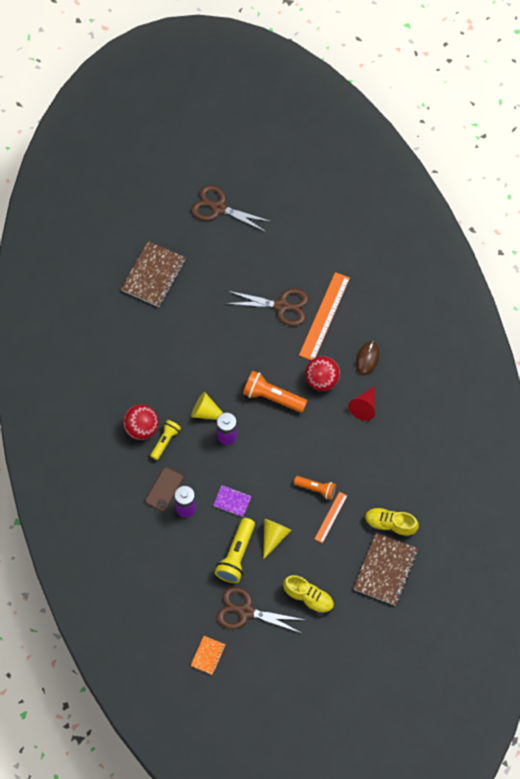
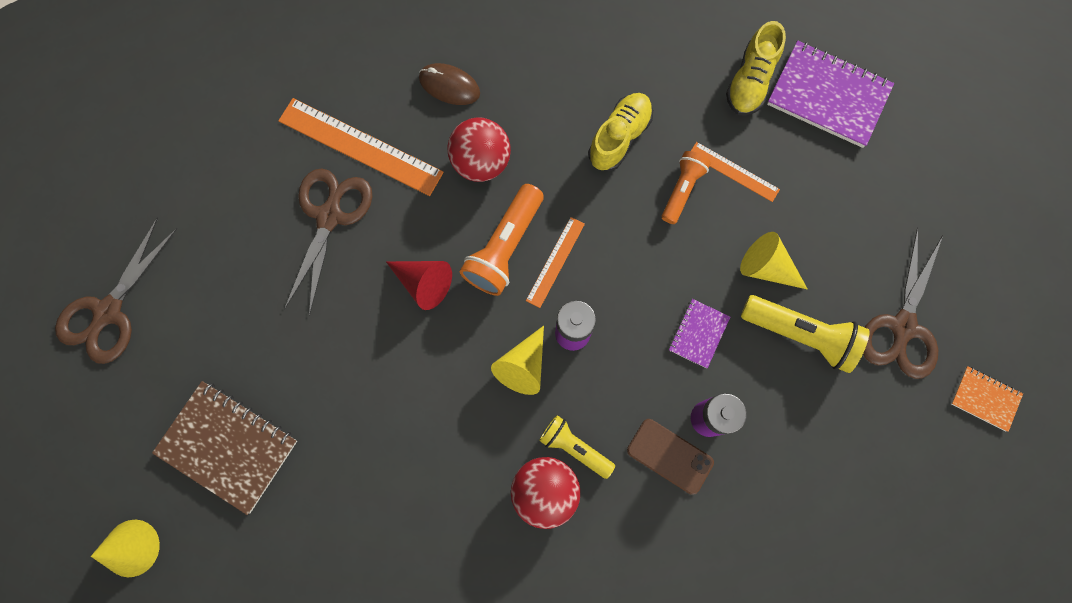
camera: 85 degrees left, 10 degrees up
(101, 240) = (131, 548): none -> yellow cone
(266, 424) = (555, 262): none -> orange ruler
(308, 598) = (877, 220): yellow shoe -> yellow shoe (619, 138)
(364, 407) = (538, 99): red cone -> red cone (424, 283)
(385, 570) = (828, 96): brown notebook -> purple notebook

